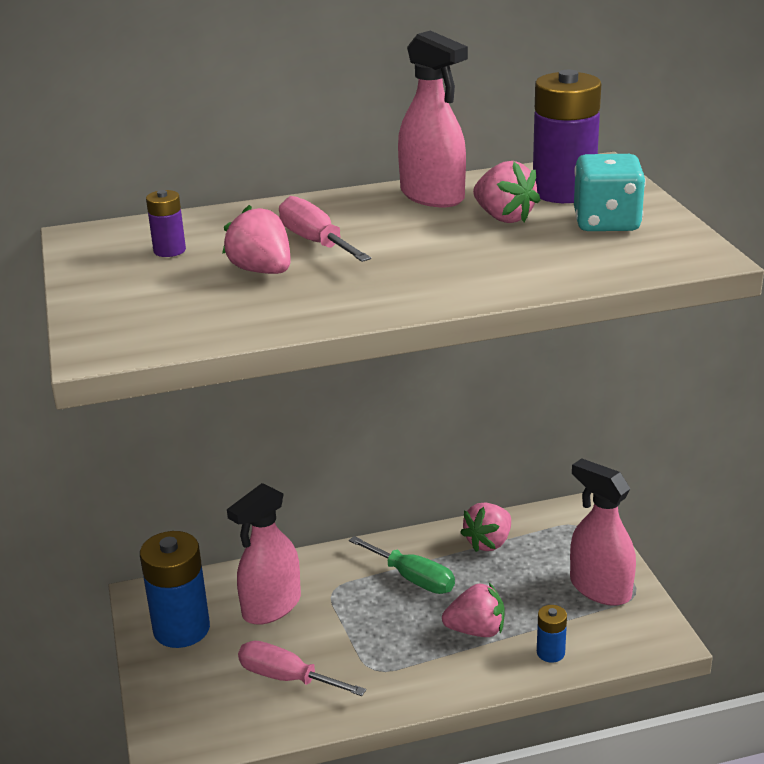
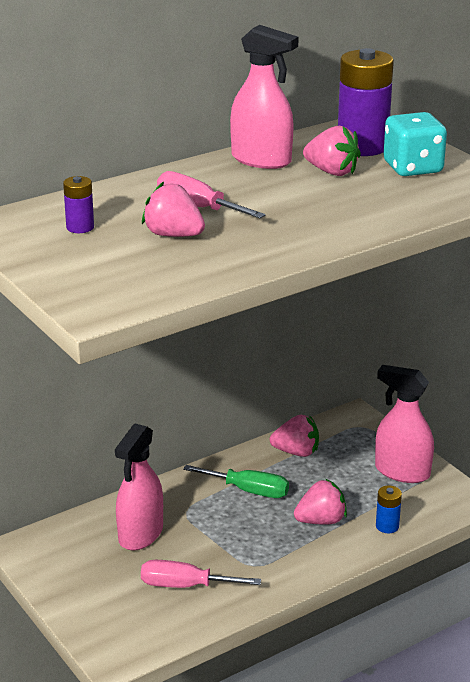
camera: 20 degrees left, 0 degrees up
(181, 629) = (71, 566): blue battery -> none
(488, 542) = (296, 452): pink strawberry -> pink strawberry turned 105 degrees counterclockwise

